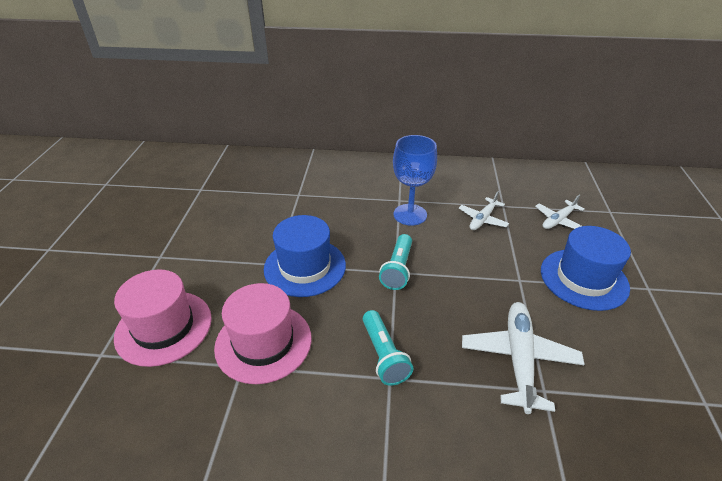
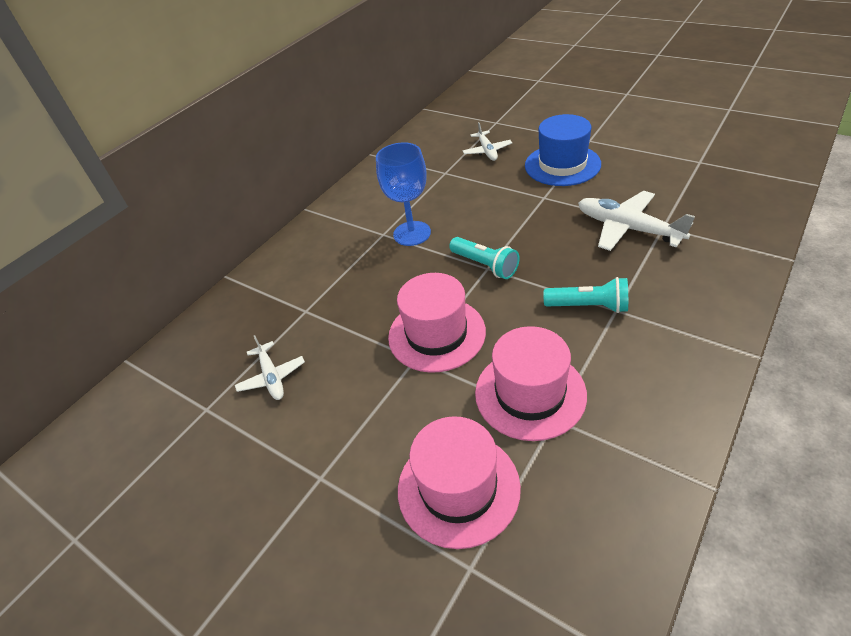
camera: 55 degrees left, 5 degrees up
(305, 267) = (436, 334): blue hat -> pink hat
(483, 219) = (454, 190): white plane -> white plane (272, 376)

